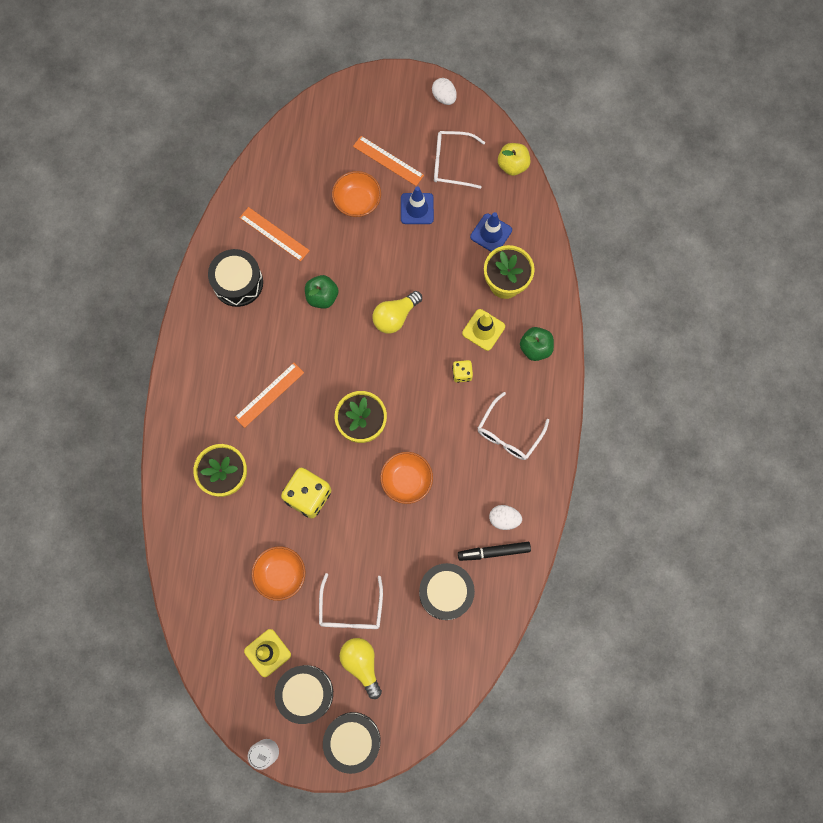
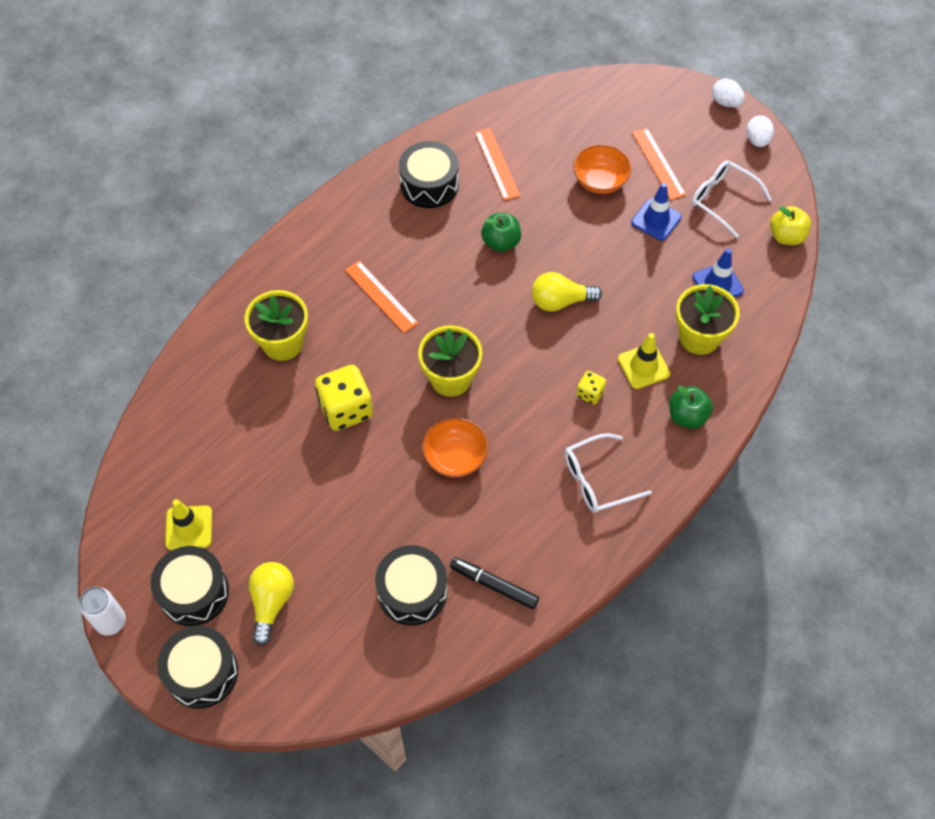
camera: 35 degrees right, 15 degrees down
(269, 395) = (381, 296): orange ruler -> orange ruler turned 60 degrees clockwise
(280, 574) = (261, 463): orange bowl -> none
(351, 609) = (303, 542): white glasses -> none
(504, 519) = (529, 560): white egg -> white egg (725, 102)

